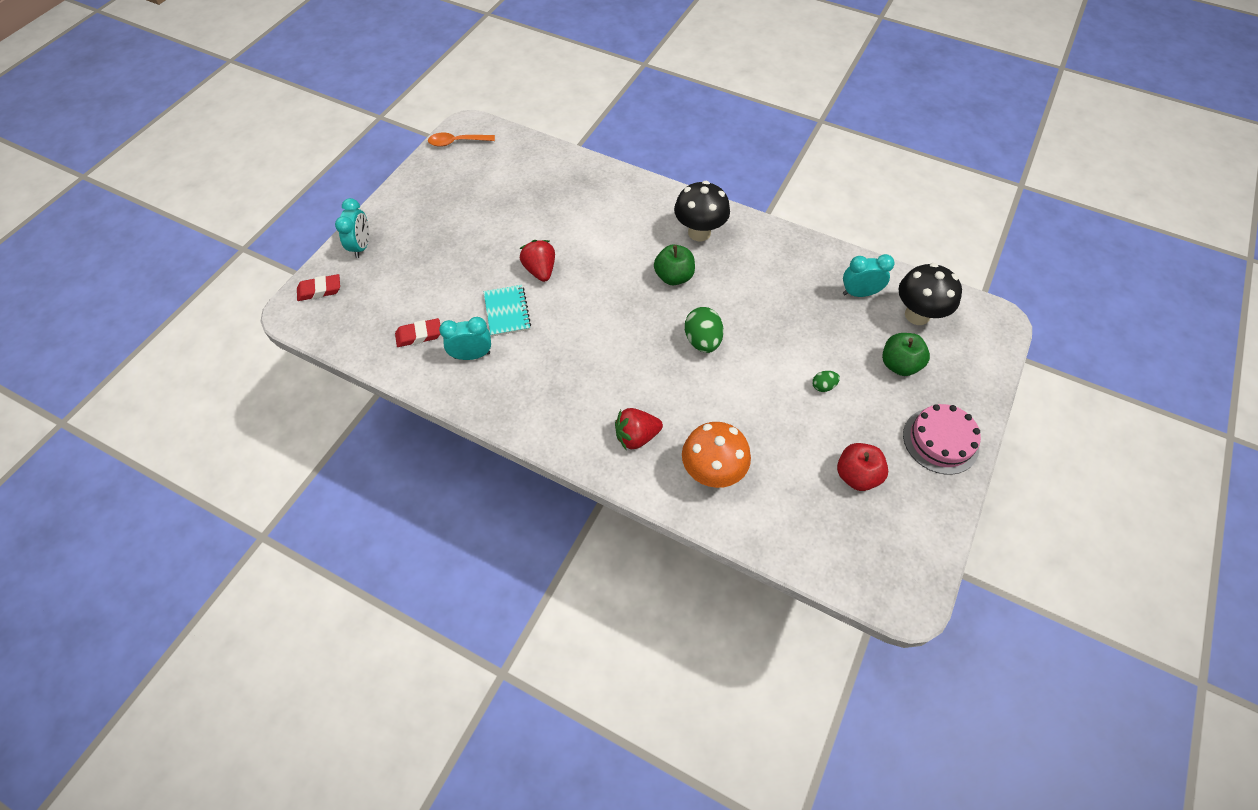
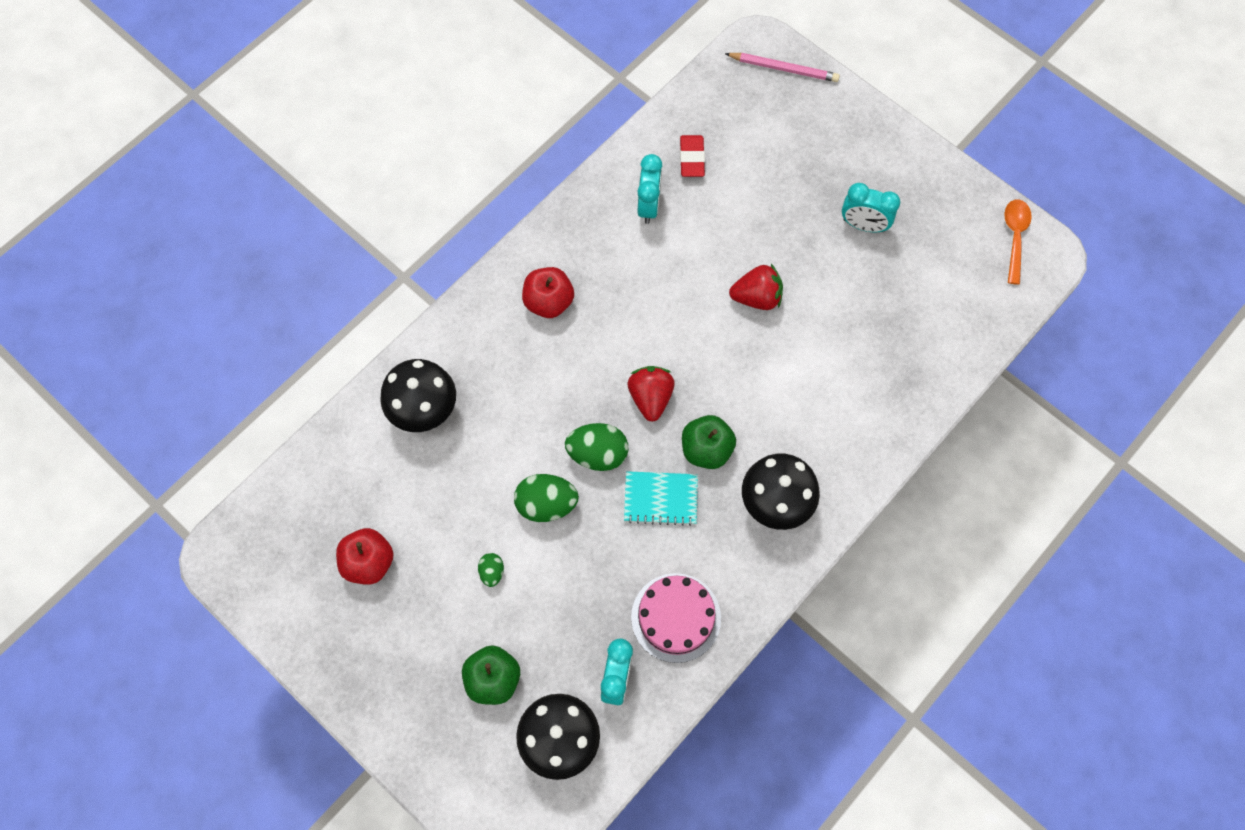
camera: 105 degrees right, 10 degrees up
(320, 290) = (783, 69): red eraser -> pink pencil
(361, 246) = (843, 113): turquoise clock -> turquoise clock (863, 225)
(507, 312) = (701, 251): turquoise notebook -> turquoise notebook (660, 499)
(581, 406) = (548, 302): none -> red apple
(636, 436) = (493, 348): red strawberry -> red strawberry (650, 398)
(712, 472) = (424, 411): orange mushroom -> black mushroom
(755, 364) = (546, 504): none -> green egg
(940, 440) = (377, 679): pink cake -> pink cake (676, 617)

